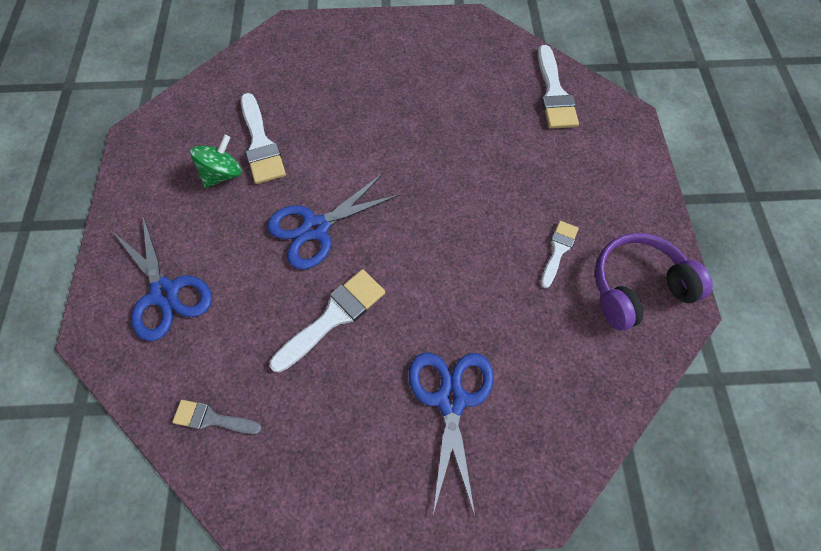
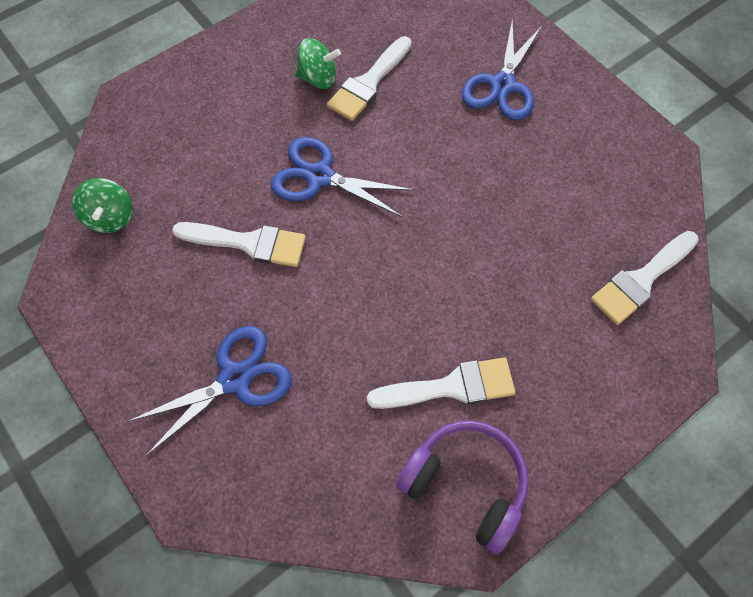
camera: 55 degrees right, 0 degrees up
(165, 293) = (187, 116): blue scissors -> blue scissors (502, 85)
(212, 419) = (111, 217): grey brush -> green spinning top
(558, 250) = (451, 387): white brush -> white brush, size x1.64

